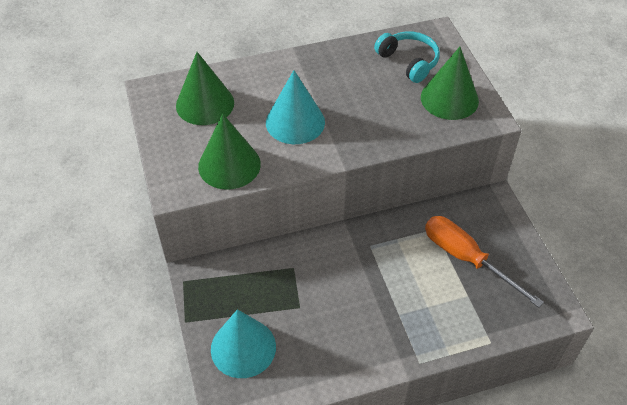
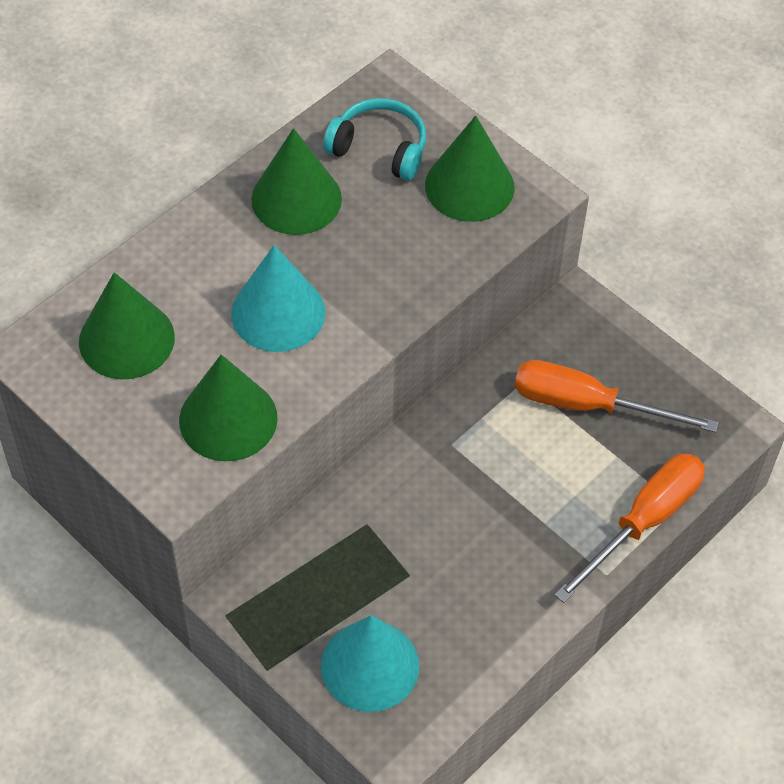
camera: 30 degrees left, 5 degrees up
(344, 70) = (296, 199): none -> green cone
(462, 342) = (644, 522): none -> orange screwdriver

